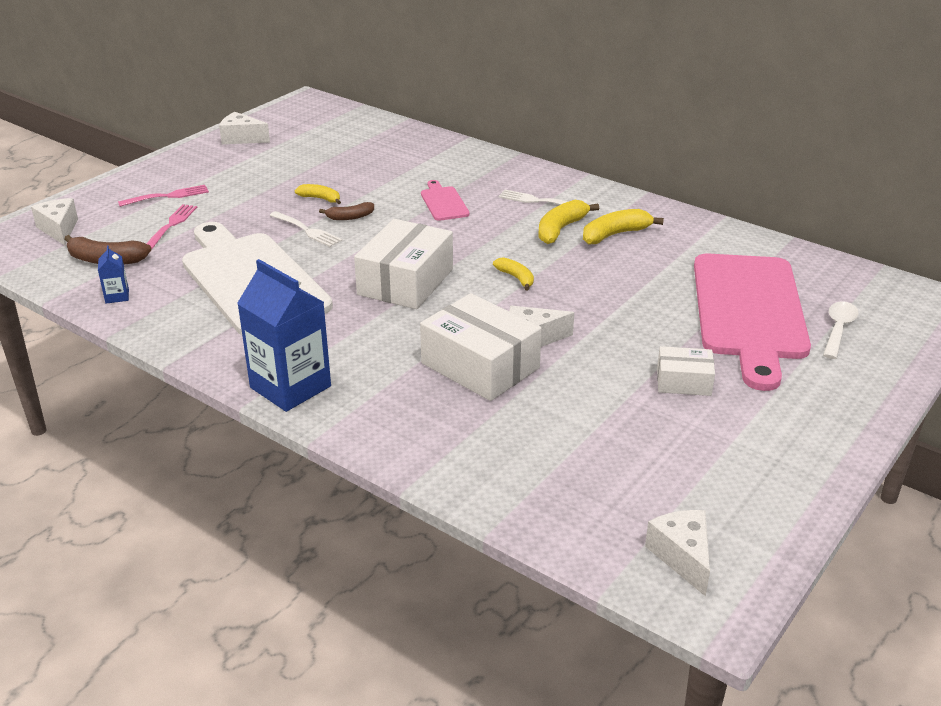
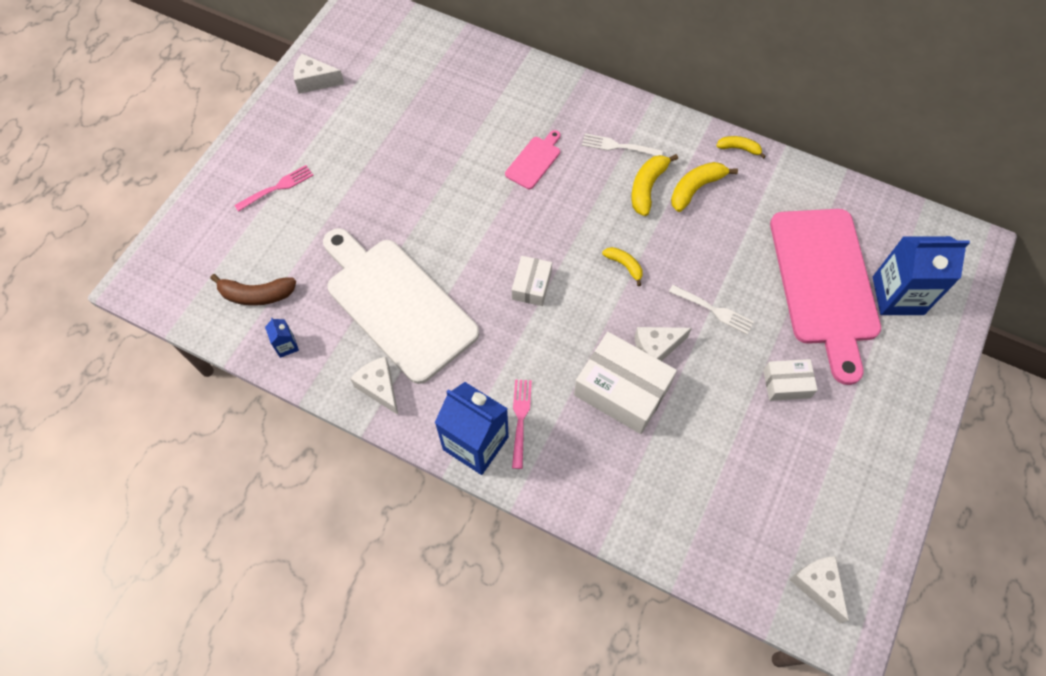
camera: 10 degrees left, 30 degrees up
(59, 229) = (195, 255): white cheese -> white cheese (379, 387)
(171, 225) = (297, 233): pink fork -> pink fork (520, 420)
(306, 230) = (423, 222): white fork -> white fork (713, 310)
(320, 199) = (420, 171): yellow banana -> yellow banana (739, 148)
(350, 217) = (456, 196): brown banana -> none
(405, 282) = (531, 285): white box -> white box, size x0.54
(443, 202) = (534, 161): pink cutting board -> pink cutting board turned 60 degrees clockwise
(838, 329) = (898, 295): white spoon -> blue carton

